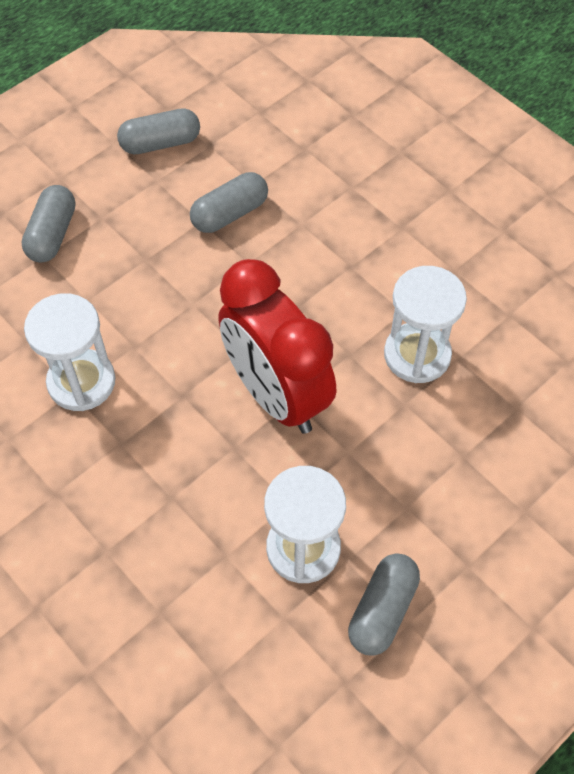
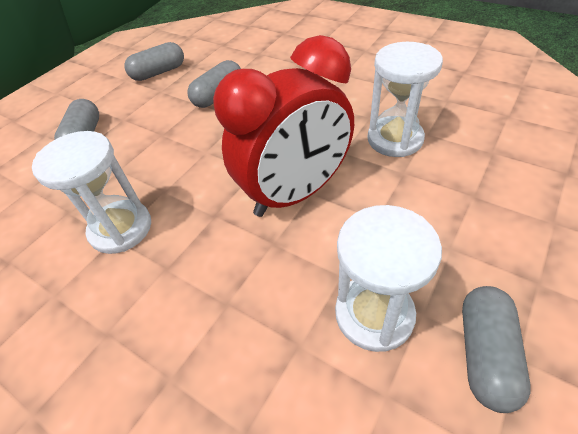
camera: 10 degrees left, 10 degrees down
(276, 395) = (295, 193): red clock -> red clock turned 75 degrees counterclockwise

